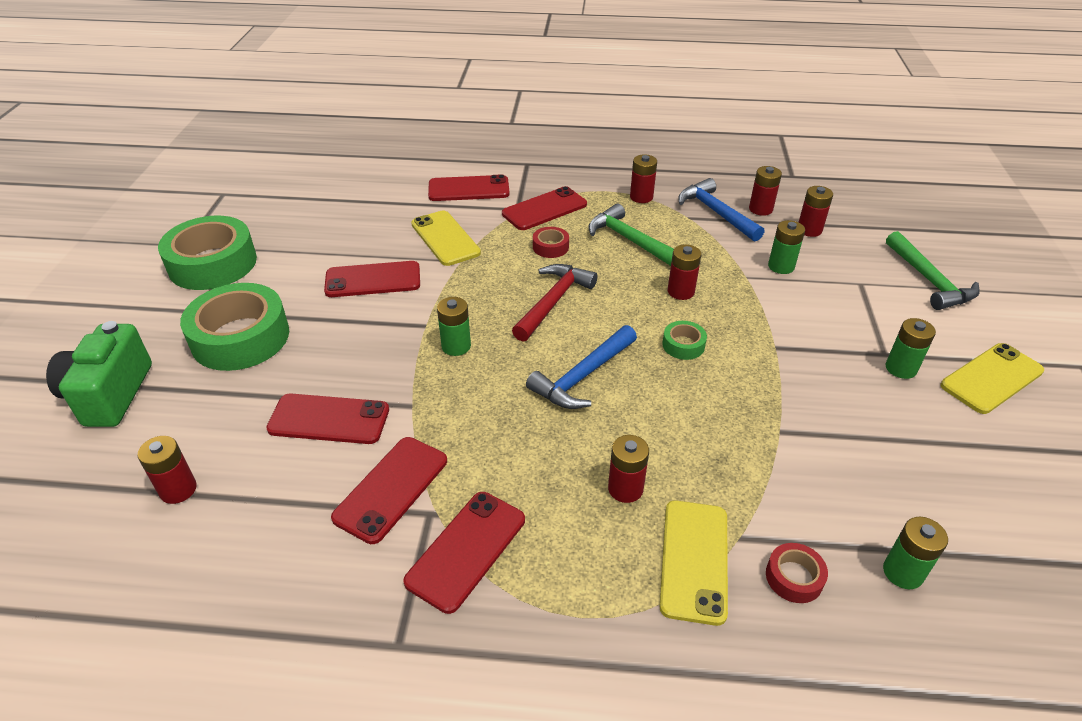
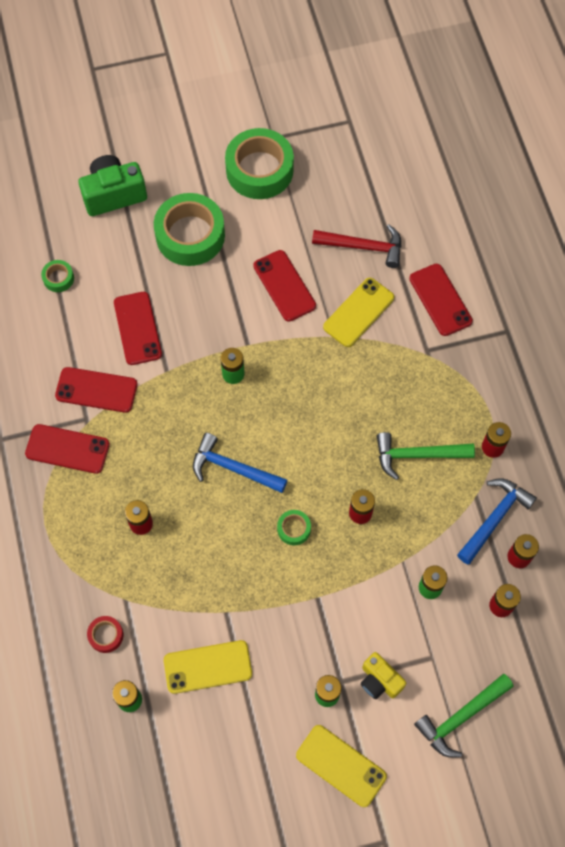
camera: 70 degrees right, 25 degrees up
(178, 489) = (58, 278): red battery -> green tape
(544, 209) = (435, 372): red phone -> none
(550, 247) = (380, 396): red tape -> none
(553, 302) = (309, 422): red hammer -> red hammer (363, 247)
(629, 240) = (417, 455): green hammer -> green hammer turned 120 degrees counterclockwise
(694, 560) = (100, 576): yellow phone -> yellow phone (208, 667)
(885, 324) = (379, 680): none -> yellow camera

